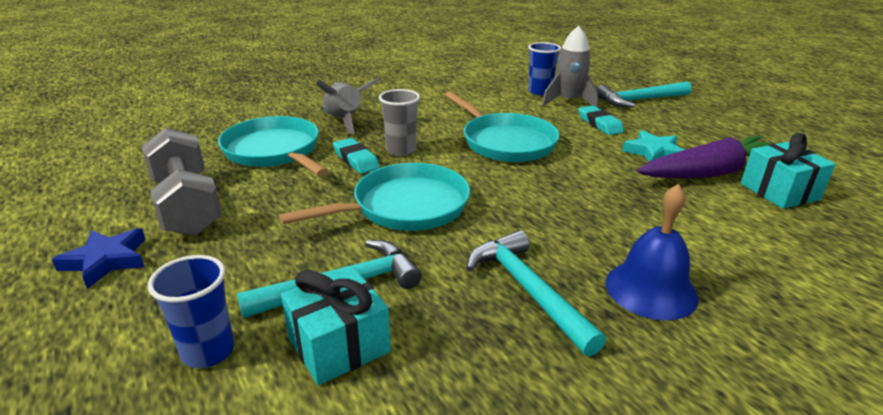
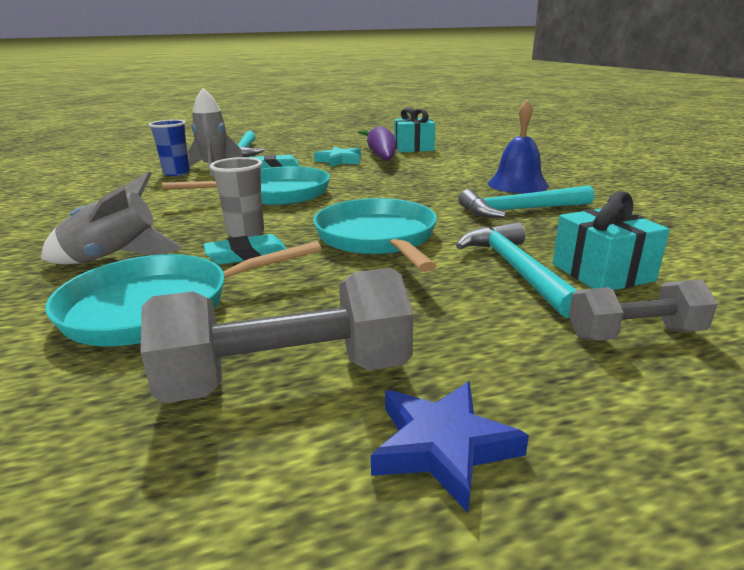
camera: 75 degrees left, 5 degrees down
(208, 351) = (634, 334): blue cup -> grey dumbbell

